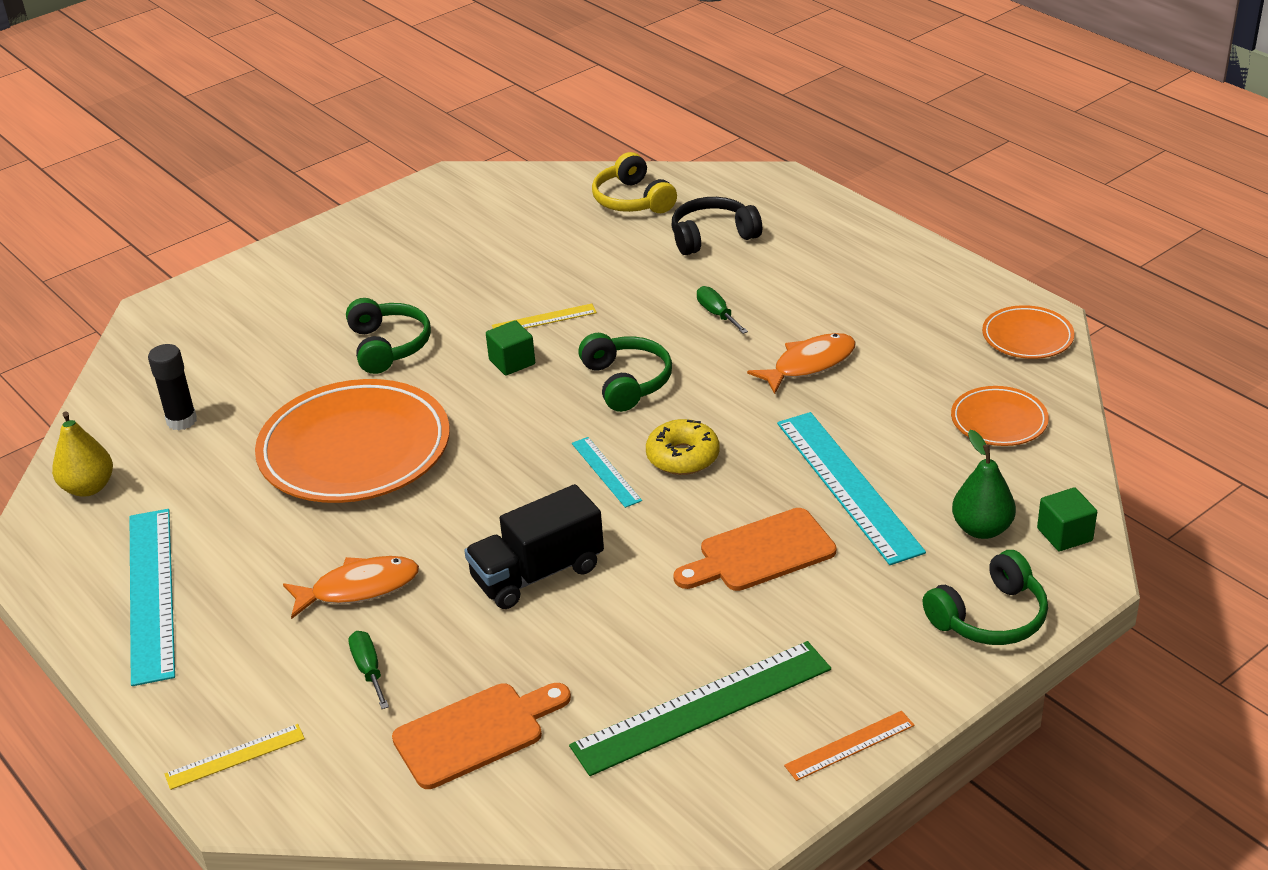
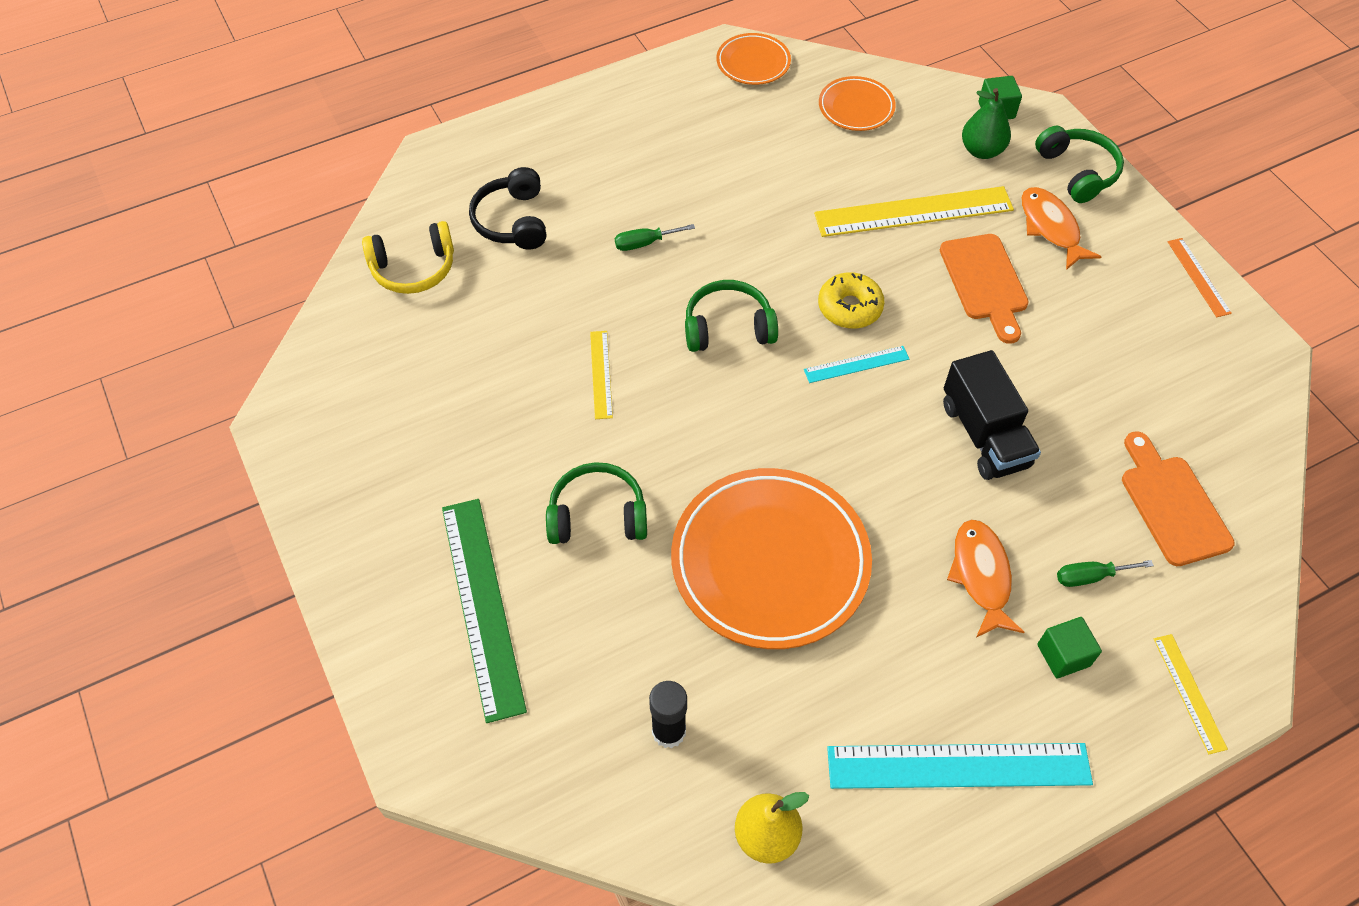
camera: 80 degrees left, 20 degrees up
(512, 362) = (665, 410): green cube -> green cube (1063, 655)
(702, 707) = (1154, 352): green ruler -> green ruler (482, 606)
(809, 364) = (745, 198): orange fish -> orange fish (1051, 227)
(847, 486) = (914, 212): turquoise ruler -> yellow ruler

